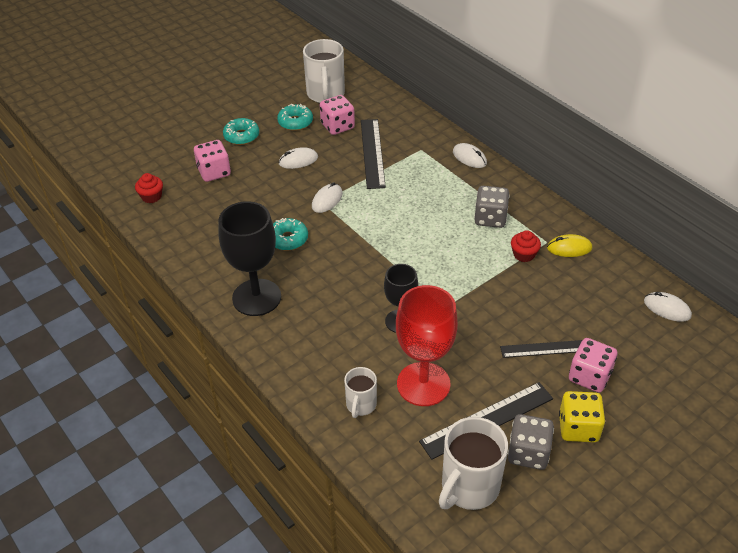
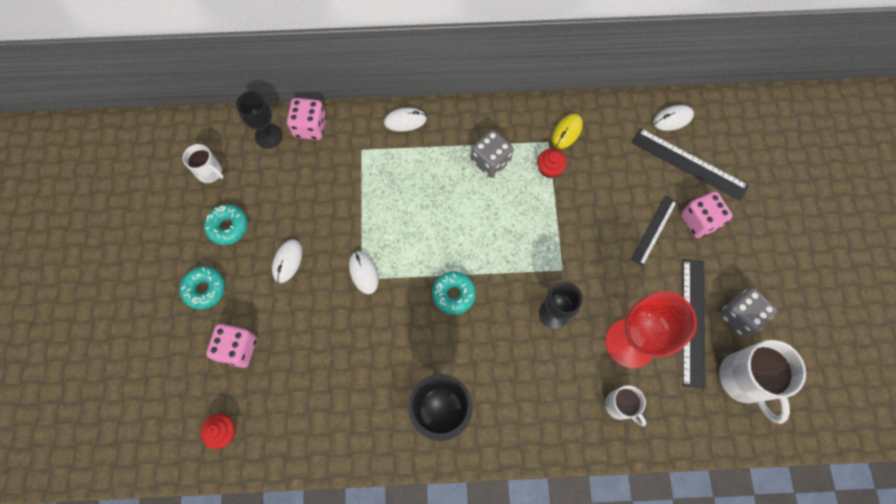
camera: 55 degrees left, 25 degrees up
(288, 239) = (388, 340): turquoise donut -> turquoise donut (453, 294)
(325, 94) = (210, 172): white mug -> white mug, size x0.57
(337, 126) = (268, 194): pink dice -> pink dice (310, 127)
(372, 153) = (332, 191): black ruler -> black ruler (689, 164)
(380, 103) = (268, 136): none -> black goblet
(578, 428) = (739, 265): yellow dice -> none

